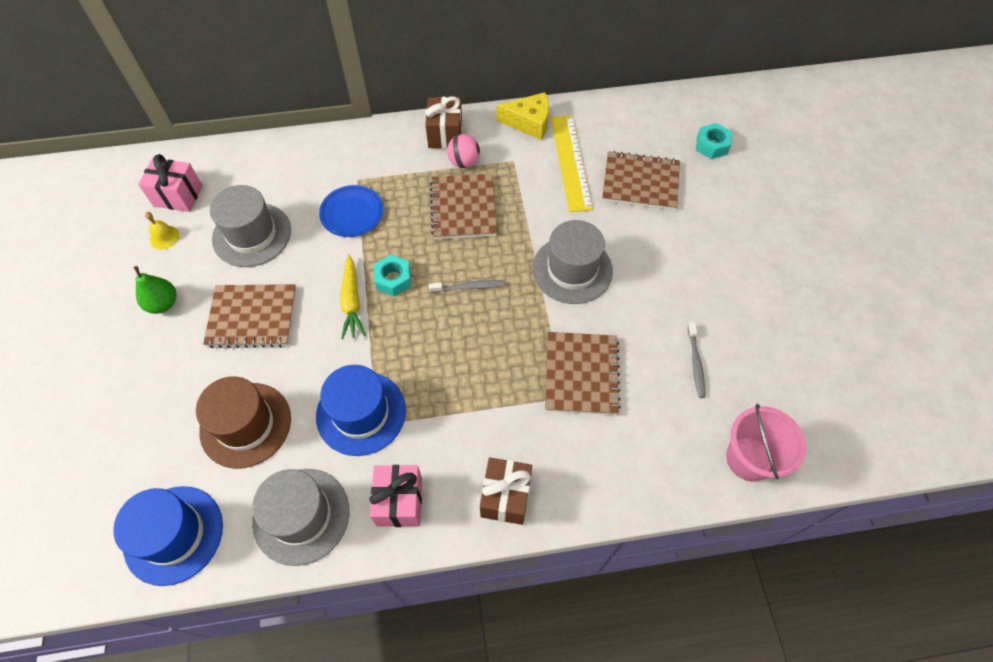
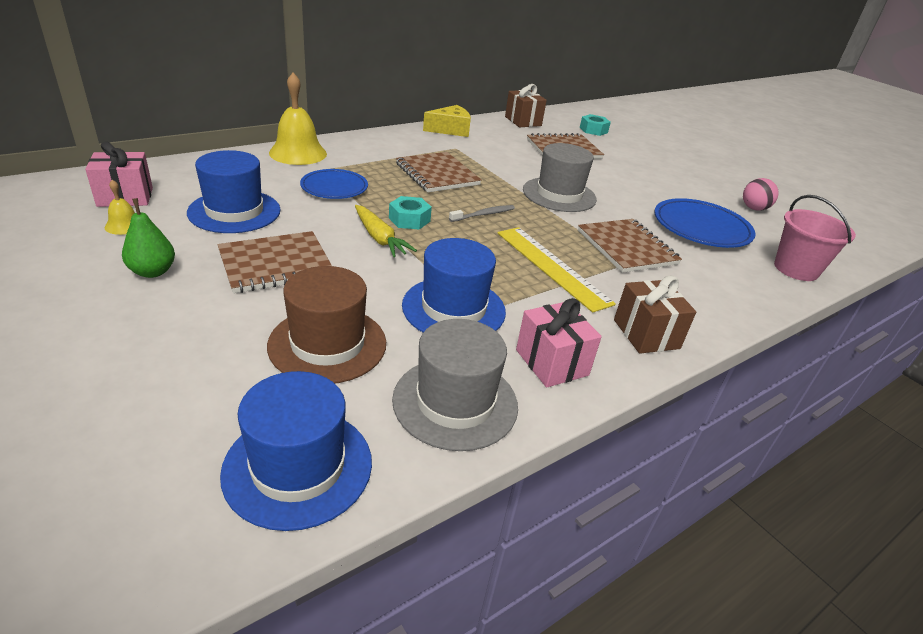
camera: 30 degrees left, 25 degrees down
(252, 234) = (234, 211): grey hat -> blue hat
(347, 147) = (298, 153): none -> yellow bell
(445, 134) = (385, 140): brown gift -> brown gift (523, 121)
(464, 162) = (415, 152): pink ball -> pink ball (754, 208)
(570, 162) = (502, 145): yellow ruler -> yellow ruler (552, 266)
(695, 363) = (701, 227): grey toothbrush -> blue plate

